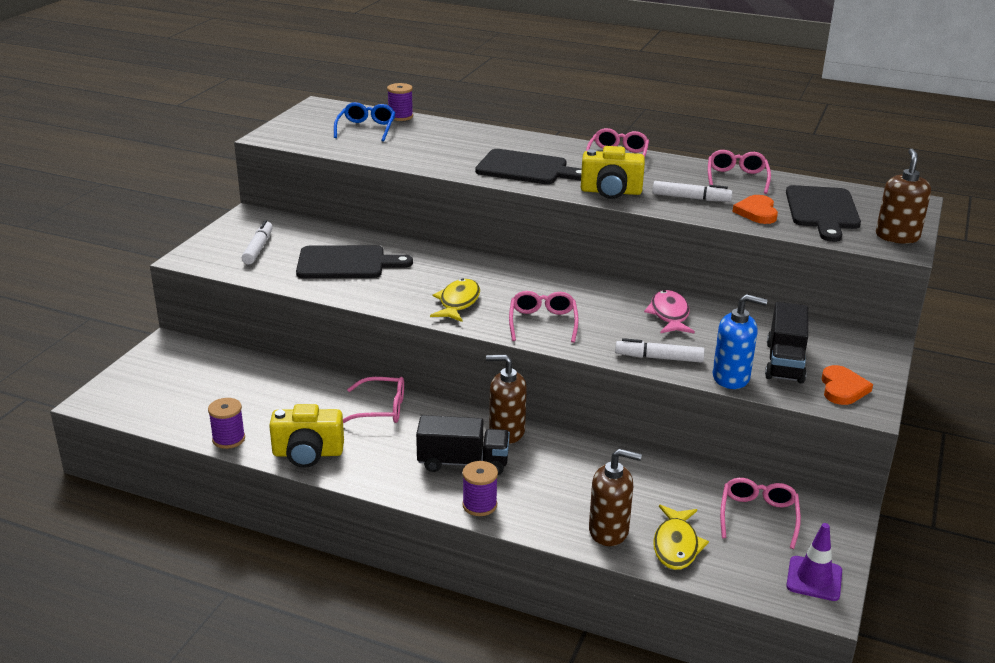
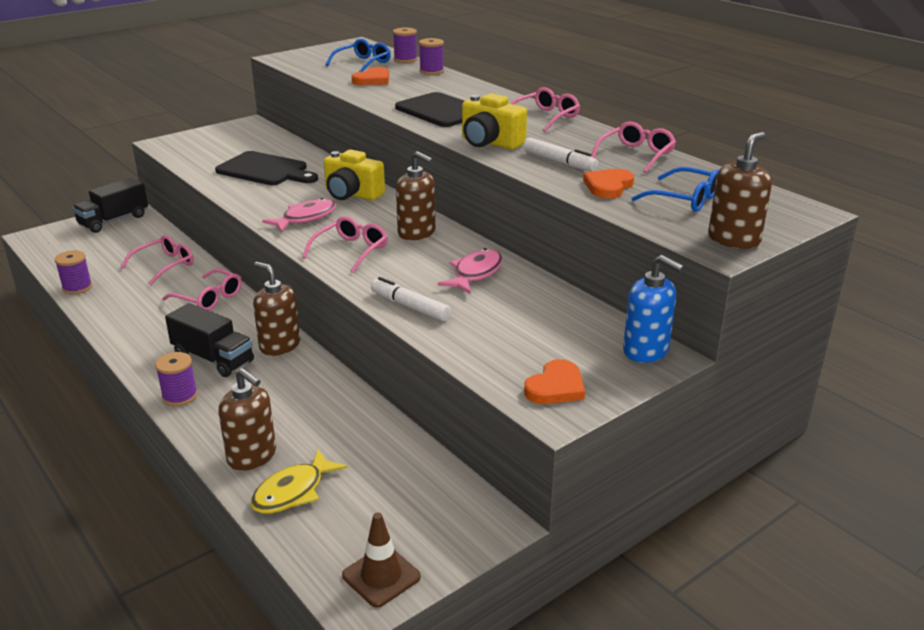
camera: 30 degrees right, 0 degrees up
(258, 248) = (219, 146): white marker -> none
(308, 453) = (113, 314): yellow camera -> yellow camera (352, 194)
(406, 146) = (373, 80): none -> orange heart
(446, 126) = (431, 71): none -> purple spool
(458, 302) = (305, 218): yellow fish -> pink fish
(574, 291) = (417, 233): none -> brown soap dispenser
(731, 378) = (453, 343): blue soap dispenser -> blue soap dispenser (646, 351)
(758, 516) = (404, 495): pink glasses -> pink glasses (165, 265)
(784, 362) = (529, 345): black truck -> black truck (113, 220)
(814, 579) = (381, 576): purple traffic cone -> brown traffic cone
(822, 211) = (684, 199): black cutting board -> blue glasses

